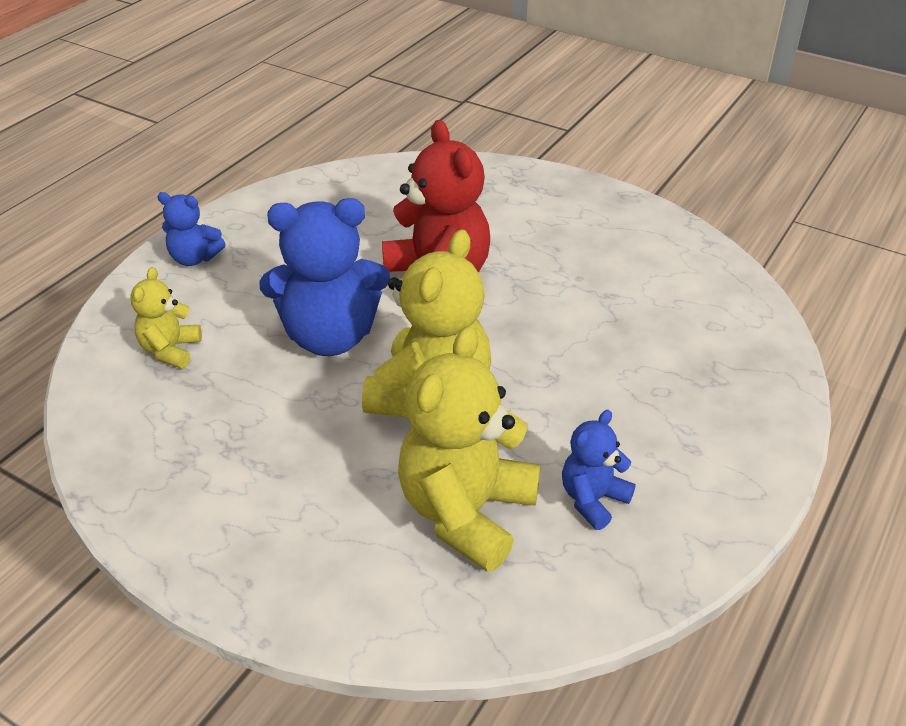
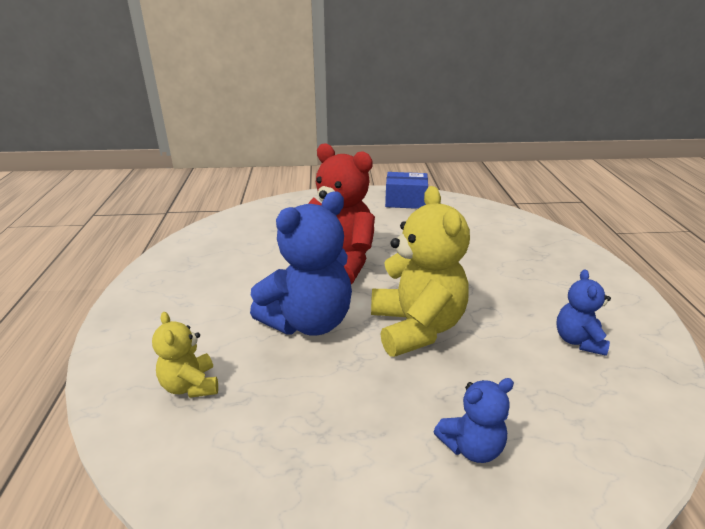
camera: 35 degrees left, 10 degrees down
(194, 258) = (144, 314): blue teddy bear -> blue teddy bear (471, 447)
(466, 512) = (529, 386): yellow teddy bear -> none
(629, 223) = (405, 201): none -> blue box

